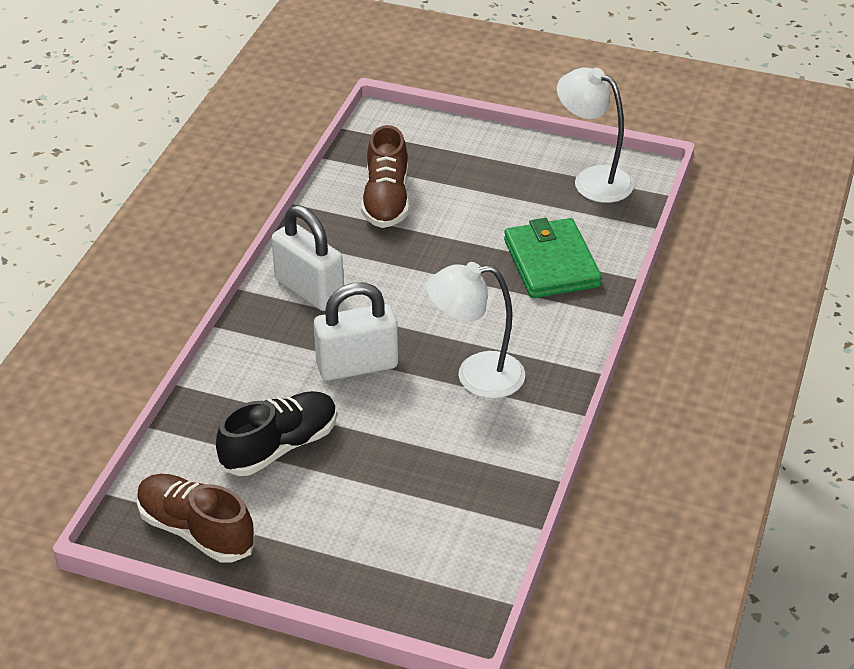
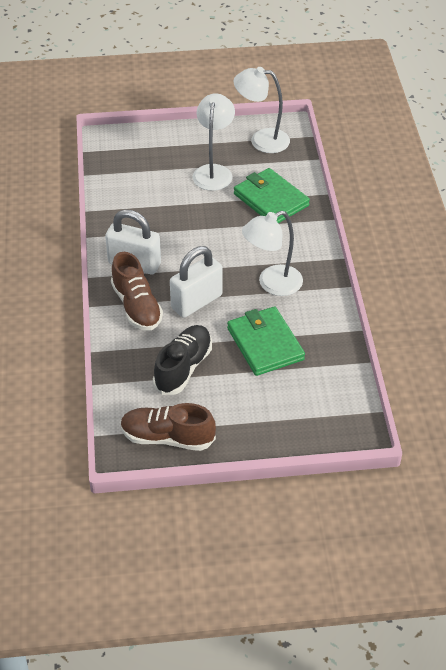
camera: 25 degrees left, 5 degrees up
(386, 200) = (144, 190): brown shoe -> brown shoe (137, 306)
(411, 453) = (265, 344): none -> green wallet
(497, 203) = (214, 172): none -> white lamp

